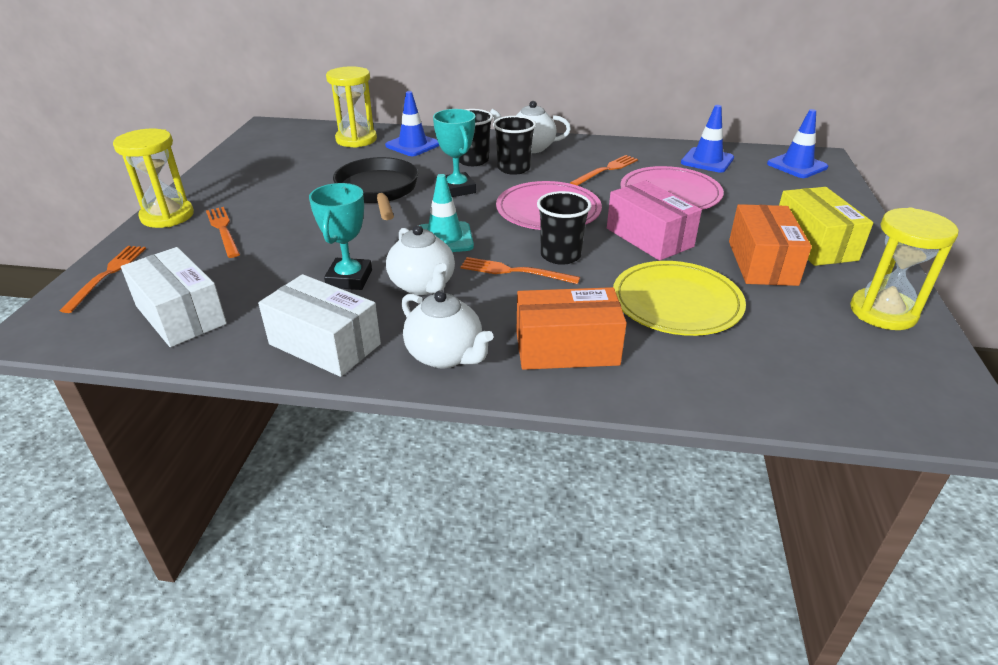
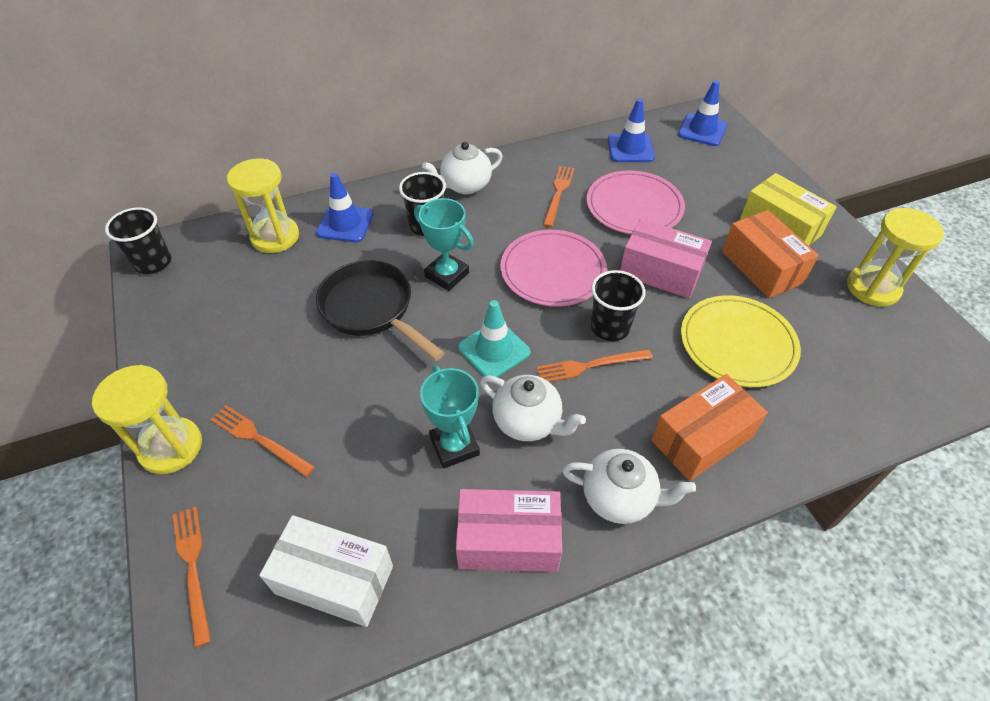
camera: 30 degrees left, 15 degrees up
(325, 344) = (508, 540): white box -> pink box
(513, 168) = (475, 223): black cup -> black cup (153, 262)

